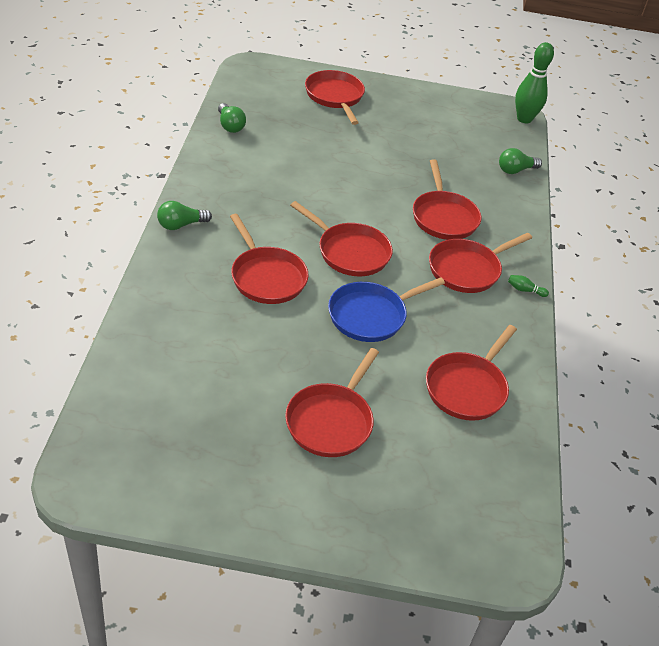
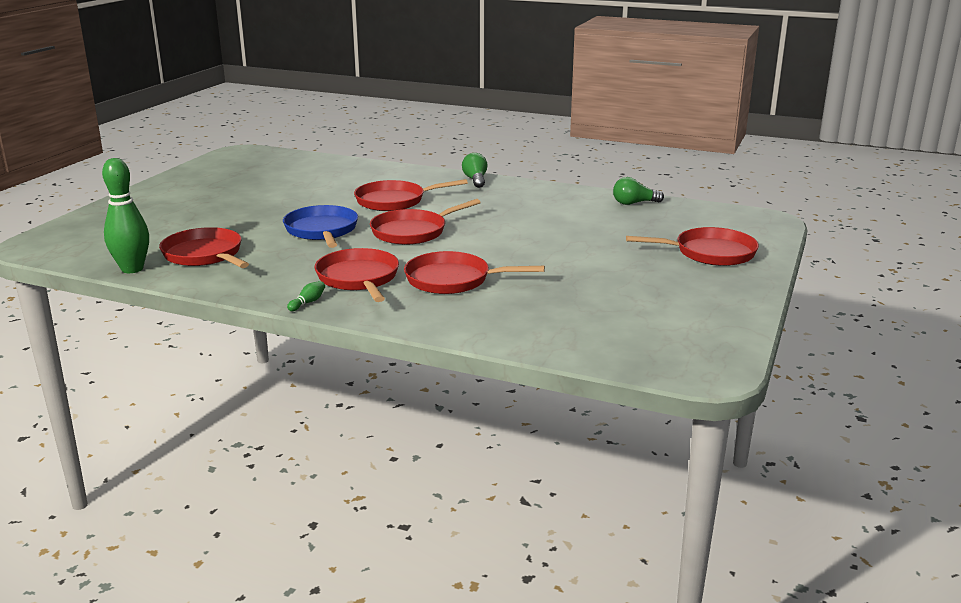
camera: 110 degrees right, 20 degrees down
(331, 421) = (221, 207): red pan -> none
(515, 170) = (543, 340): green light bulb -> none
(524, 119) = (687, 374): green bowling pin -> green bowling pin (132, 269)

